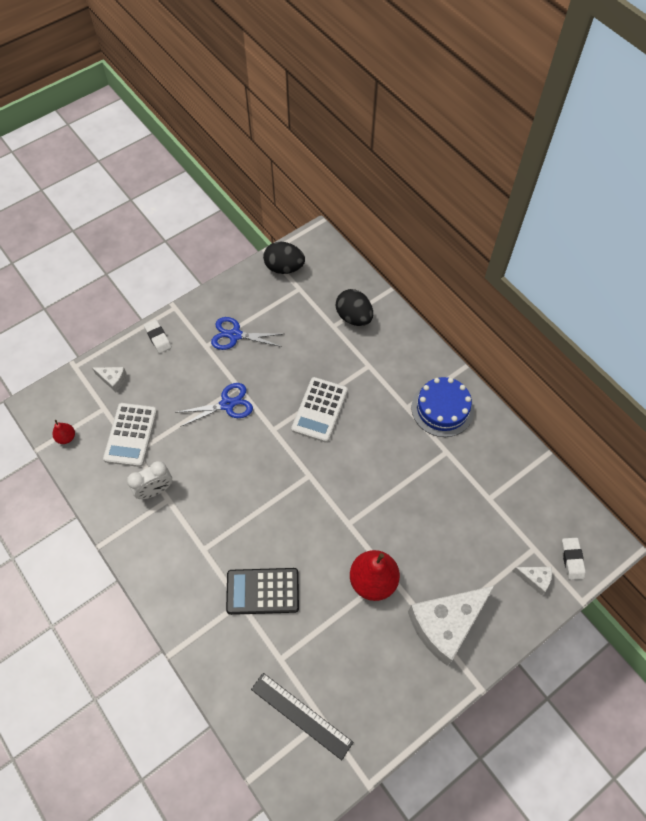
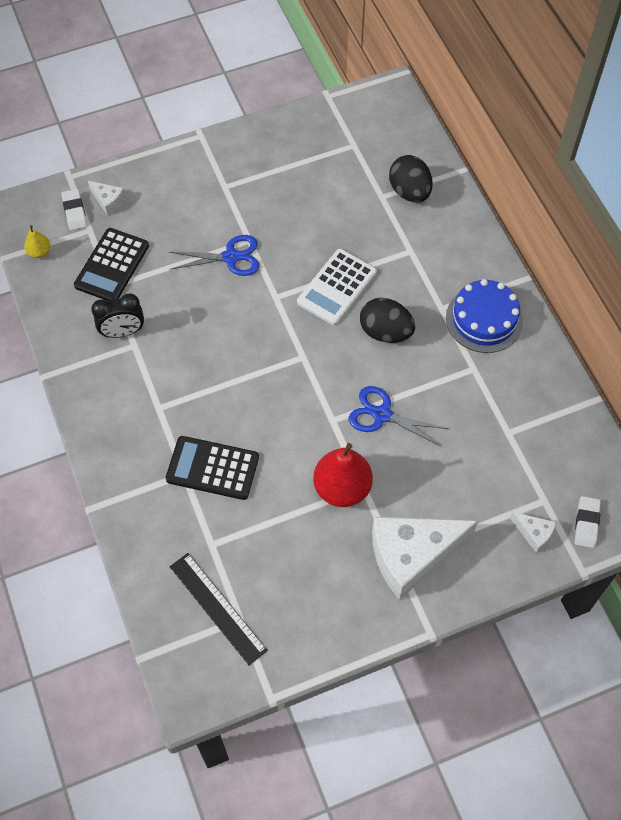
camera: 15 degrees right, 0 degrees up
(66, 437) = (39, 252): red pear -> yellow pear
(131, 435) = (112, 266): white calculator -> black calculator
(155, 490) = (123, 332): white clock -> black clock
(158, 338) = (172, 165): white eraser -> white eraser (74, 211)
(235, 335) = (262, 182): blue scissors -> blue scissors (381, 415)
(284, 268) = (343, 117): black egg -> black egg (385, 332)

